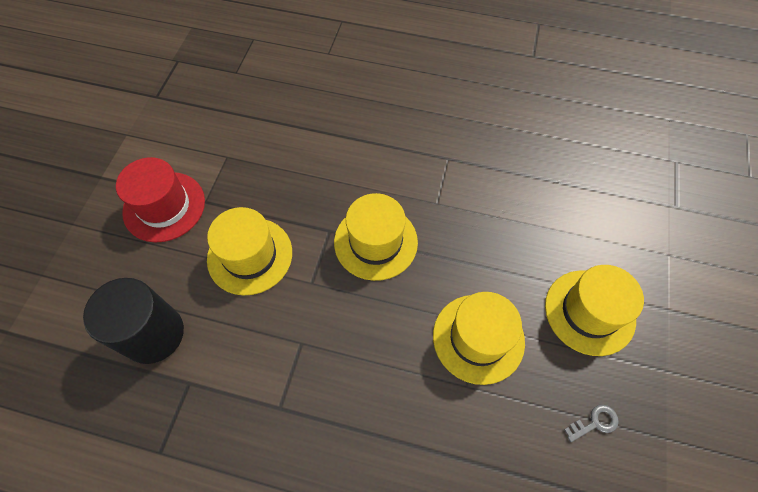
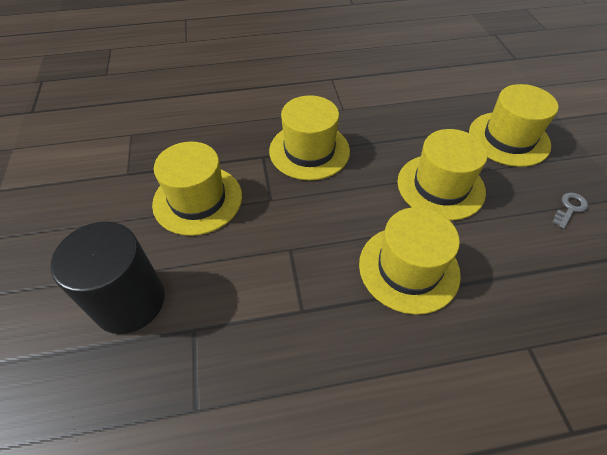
camera: 25 degrees left, 10 degrees down
(164, 206) = (85, 191): red hat -> none
(392, 411) = (408, 268): none -> yellow hat

